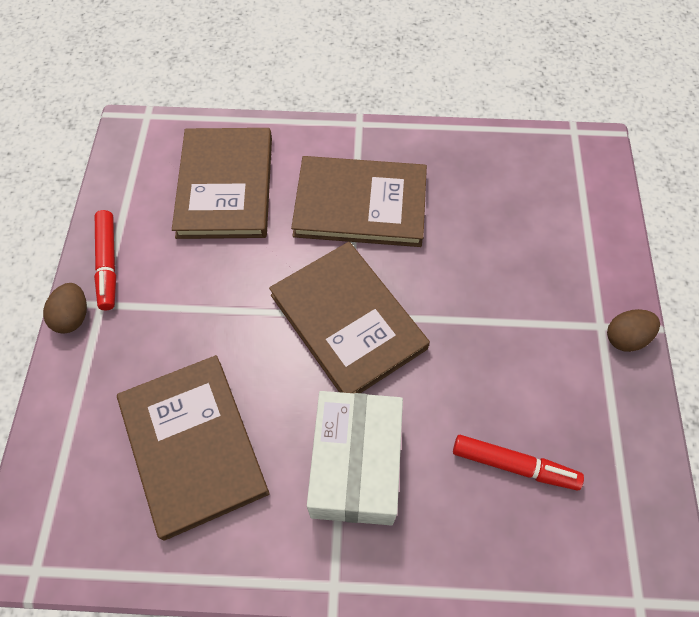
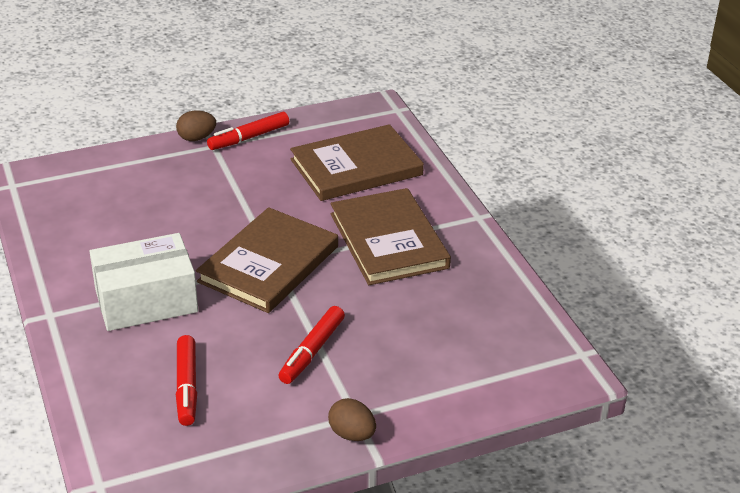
camera: 65 degrees right, 25 degrees down
(193, 446) = (125, 220): brown book -> none
(500, 330) = (312, 351): none -> red marker

